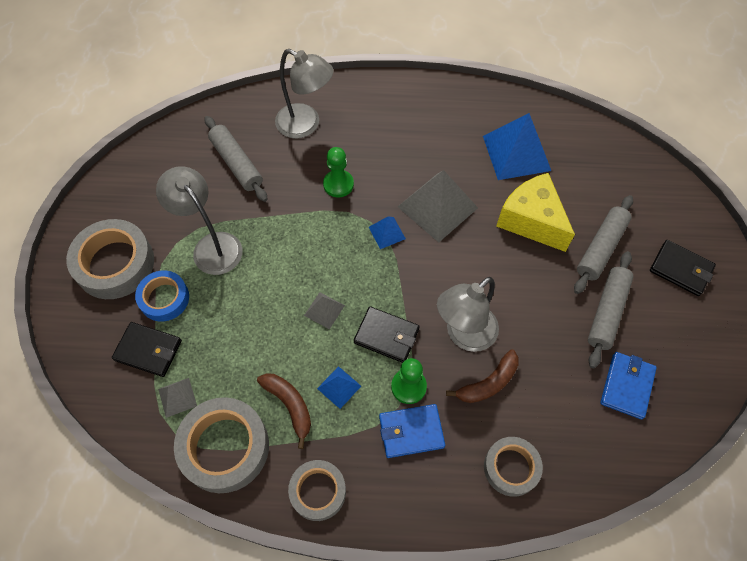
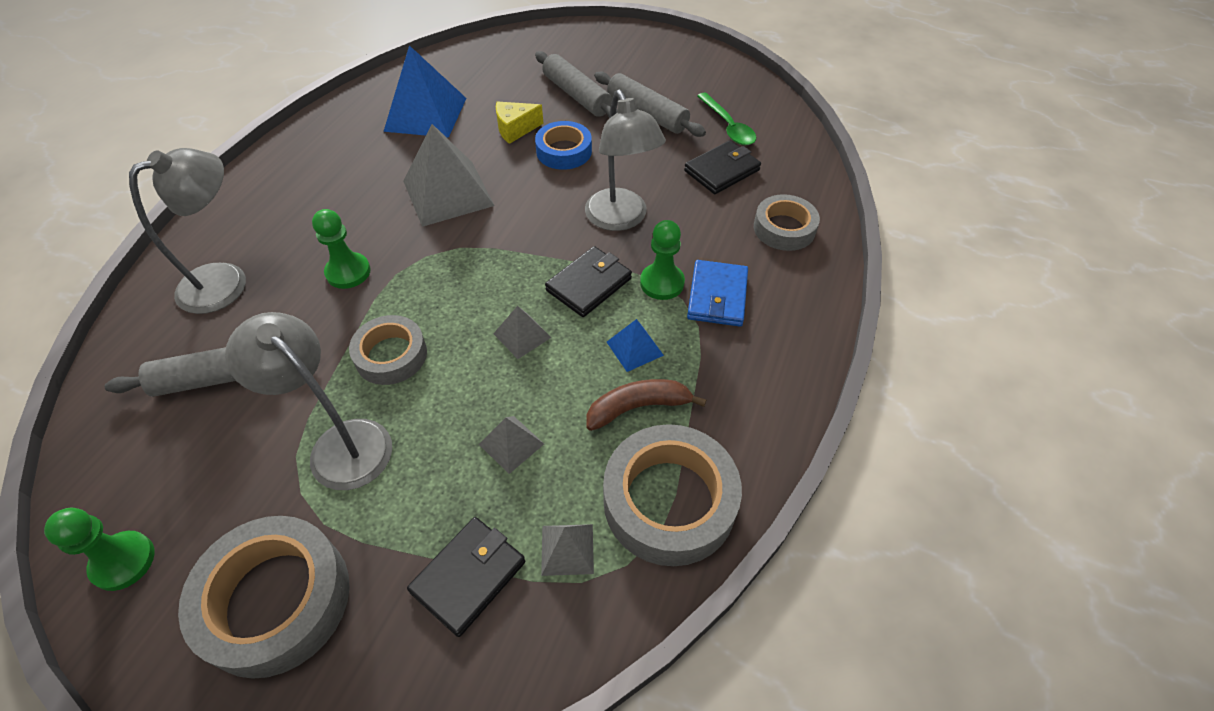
camera: 70 degrees left, 10 degrees down
(119, 186) = (123, 561): none -> green pawn
(164, 298) = (390, 532): blue tape -> blue tape (564, 151)
(211, 246) = (340, 444): grey lamp -> grey lamp turned 60 degrees clockwise
(238, 338) = (511, 444): none -> grey pyramid
(318, 491) = (762, 406): grey tape -> grey tape (391, 355)
(387, 232) = (451, 245): blue pyramid -> none
(488, 383) = (685, 217): brown banana -> none
(531, 220) = (515, 129): yellow cheese -> yellow cheese, size x0.55
(627, 386) = (728, 126): blue wallet -> green spoon
(680, 269) = (627, 58): black wallet -> black wallet (722, 170)

